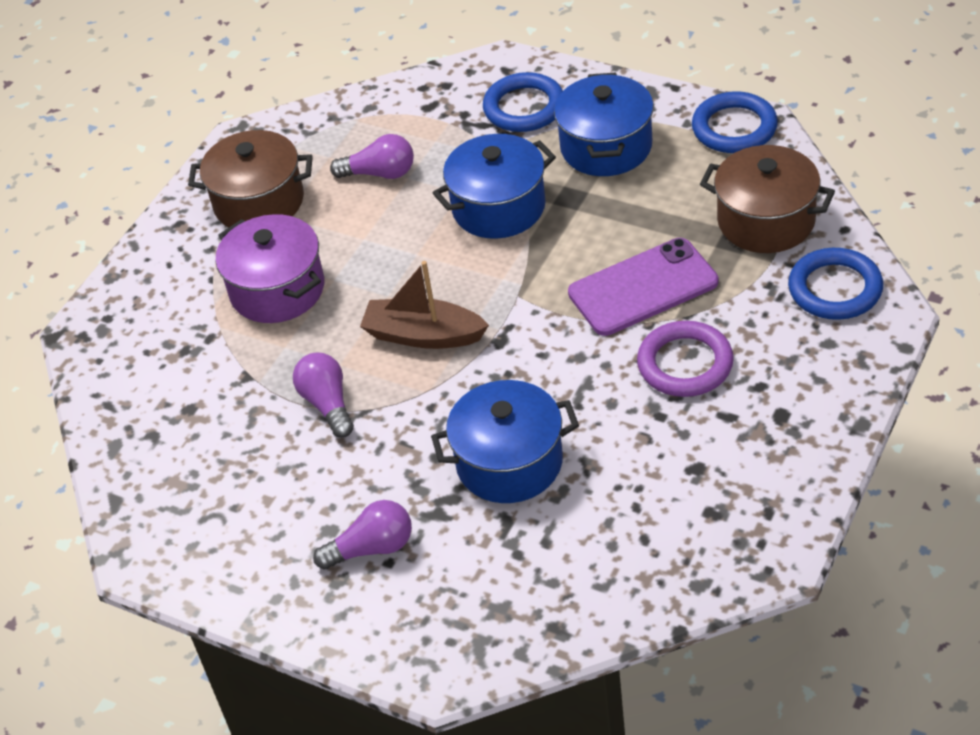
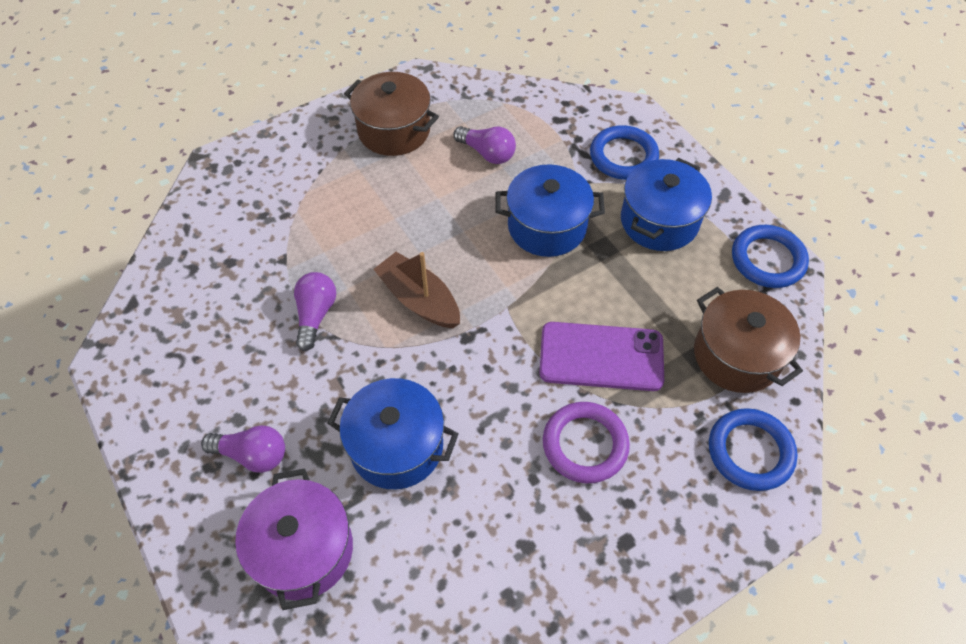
camera: 25 degrees right, 10 degrees up
(277, 289) = (354, 204): purple pot -> purple pot (303, 550)

